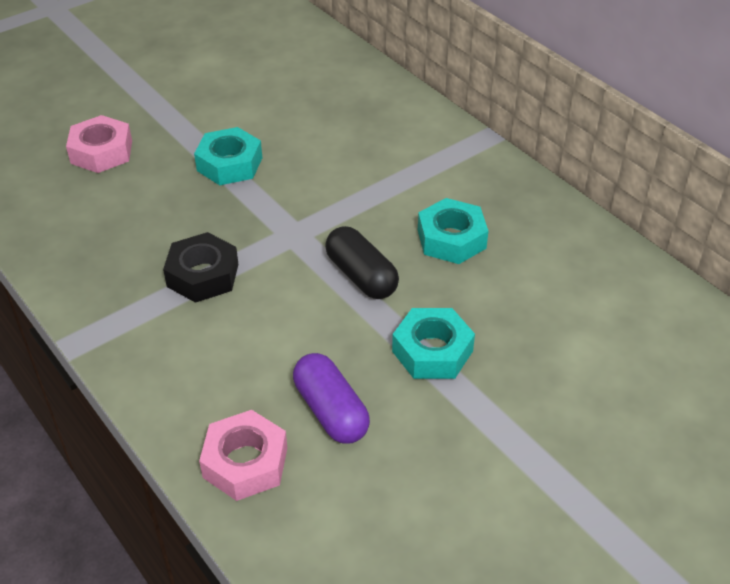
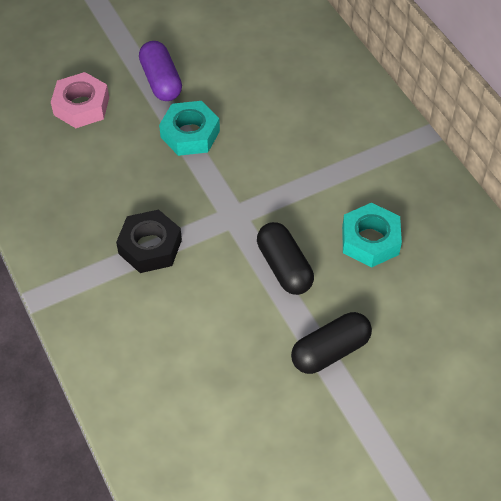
camera: 10 degrees right, 10 degrees up
(245, 462) = (158, 431): pink nut -> none
(331, 411) = (235, 395): purple capsule -> purple capsule (161, 81)
(432, 351) = (330, 351): turquoise nut -> black capsule

